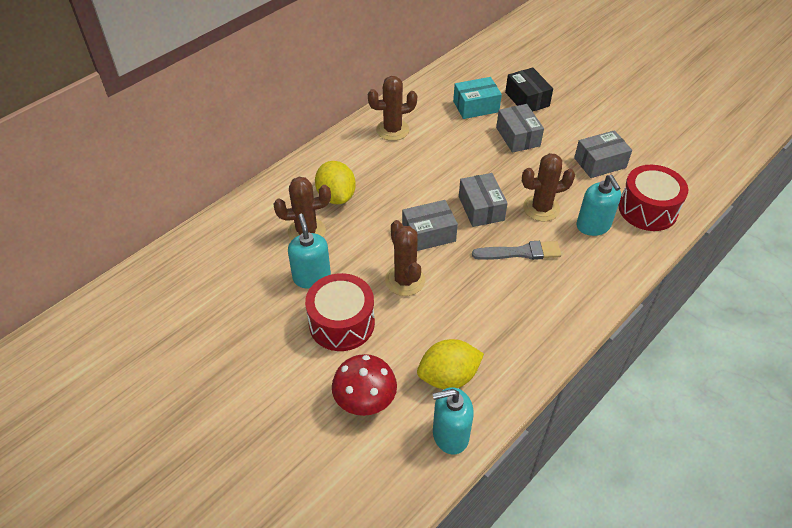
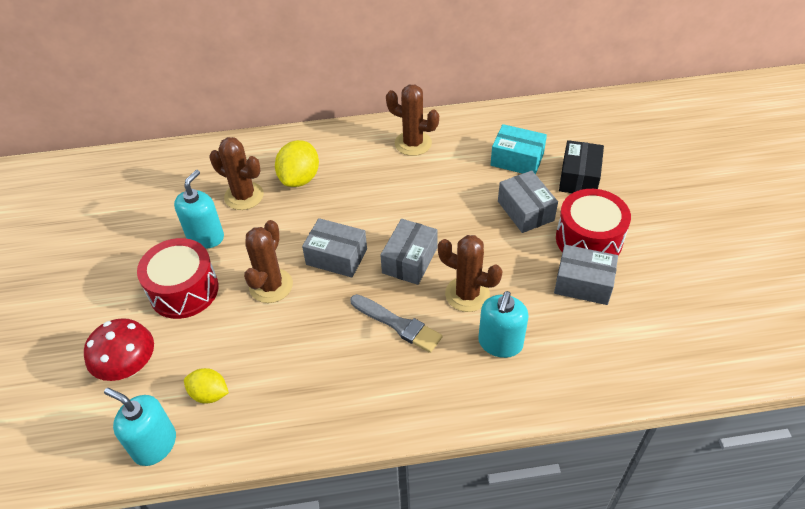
camera: 40 degrees right, 0 degrees up
(448, 377) = (209, 394): yellow lemon -> yellow lemon, size x0.64
(518, 137) = (525, 211): grey box -> grey box turned 45 degrees counterclockwise
(647, 209) = (580, 362): red drum -> red drum (589, 239)

